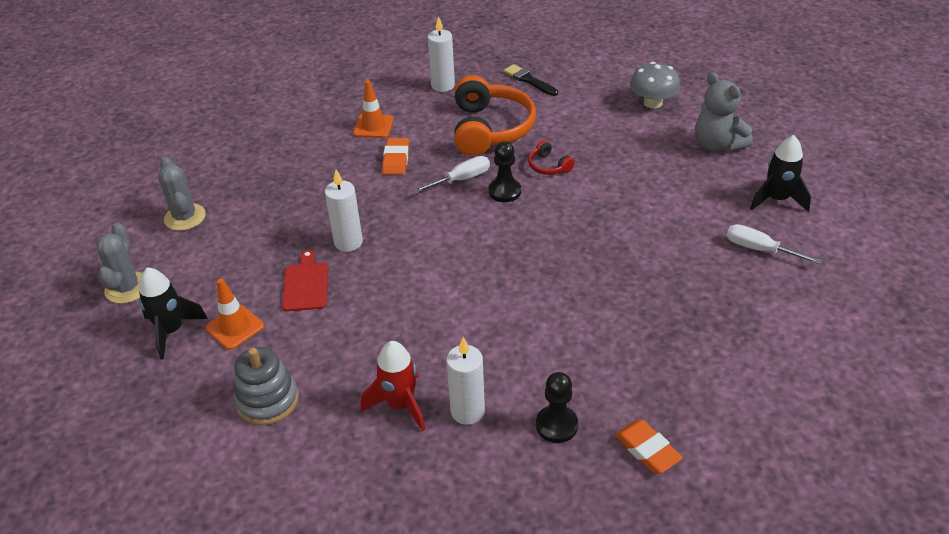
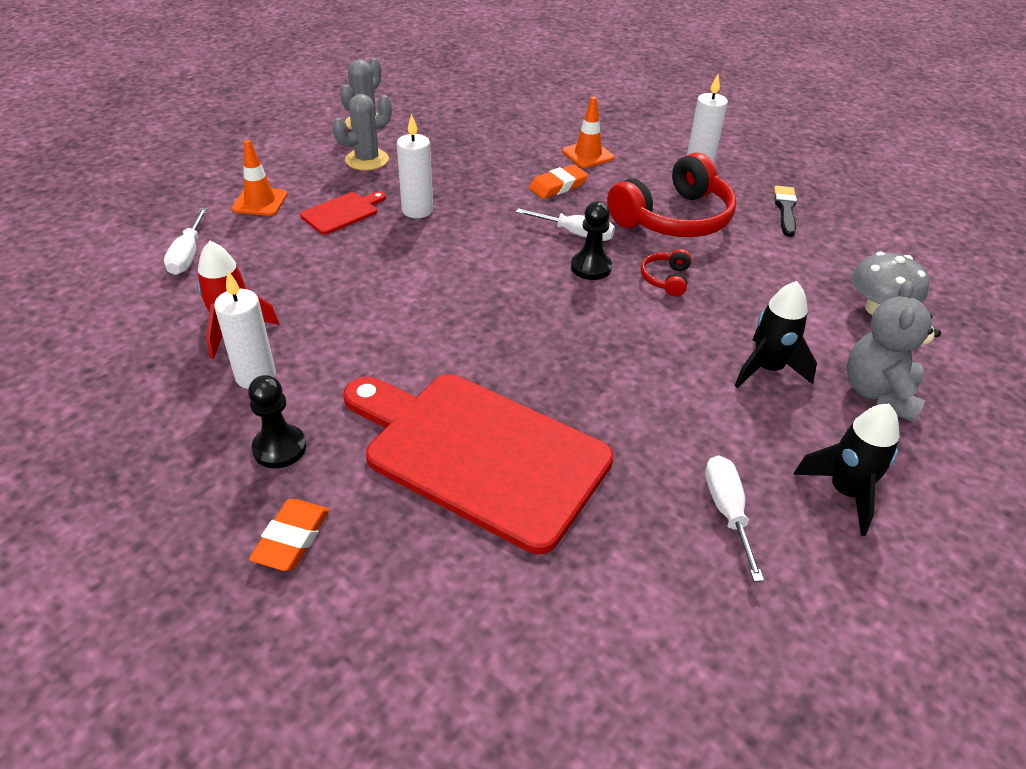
camera: 50 degrees right, 0 degrees up
(127, 288) = (262, 136): grey cactus -> grey cactus (367, 160)
(171, 331) = (231, 176): black rocket -> black rocket (767, 369)
(267, 400) = (188, 255): grey stacking toy -> white screwdriver
(490, 129) = (674, 218): orange headphones -> red headphones
(638, 328) = (479, 453): none -> red cutting board

